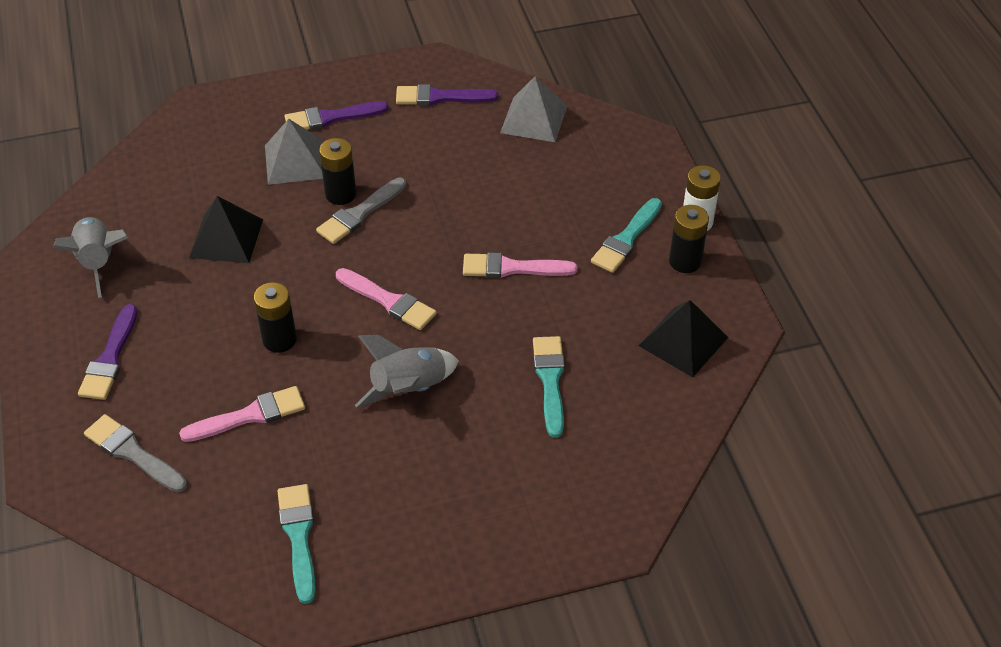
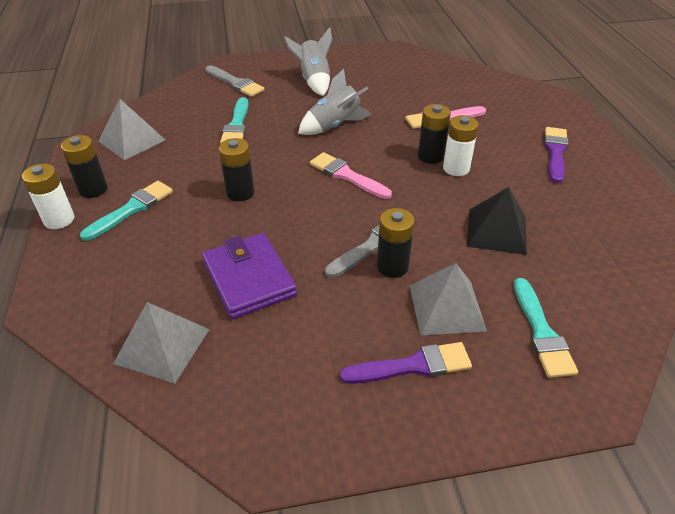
camera: 175 degrees left, 5 degrees down
(98, 262) = (606, 217): grey rocket -> grey rocket (314, 81)
(133, 453) = (512, 106): grey brush -> grey brush (235, 83)
(250, 321) = (456, 168): none -> white battery
(299, 537) = (401, 72): turquoise brush -> turquoise brush (541, 332)
(440, 97) = (270, 389): purple brush -> none
(477, 174) = (249, 279): none -> purple wallet
(512, 268) = (240, 193): pink brush -> black battery
(683, 341) = (132, 140): black pyramid -> grey pyramid

